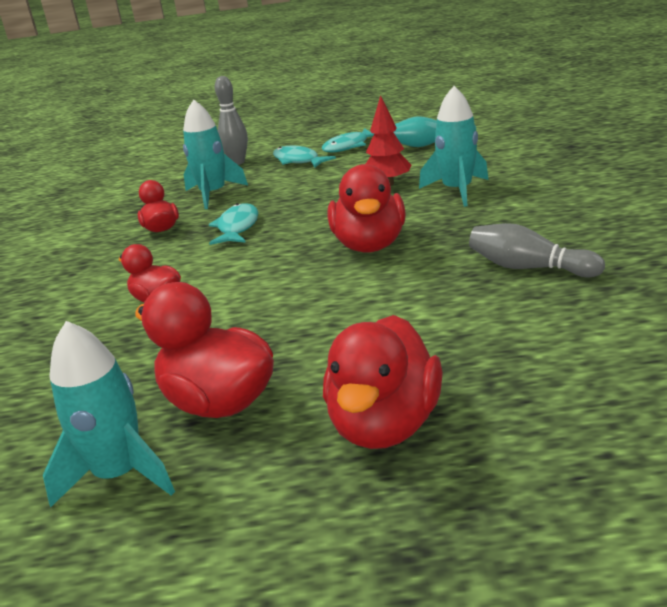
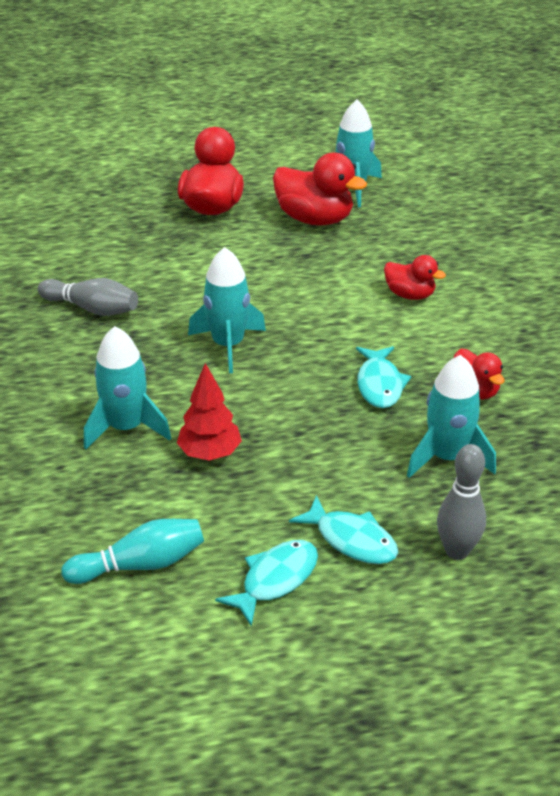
camera: 170 degrees right, 10 degrees up
(369, 245) = (228, 345): red duck -> turquoise rocket

